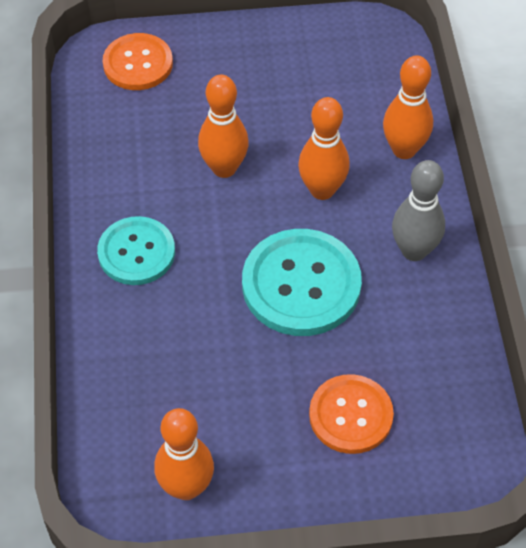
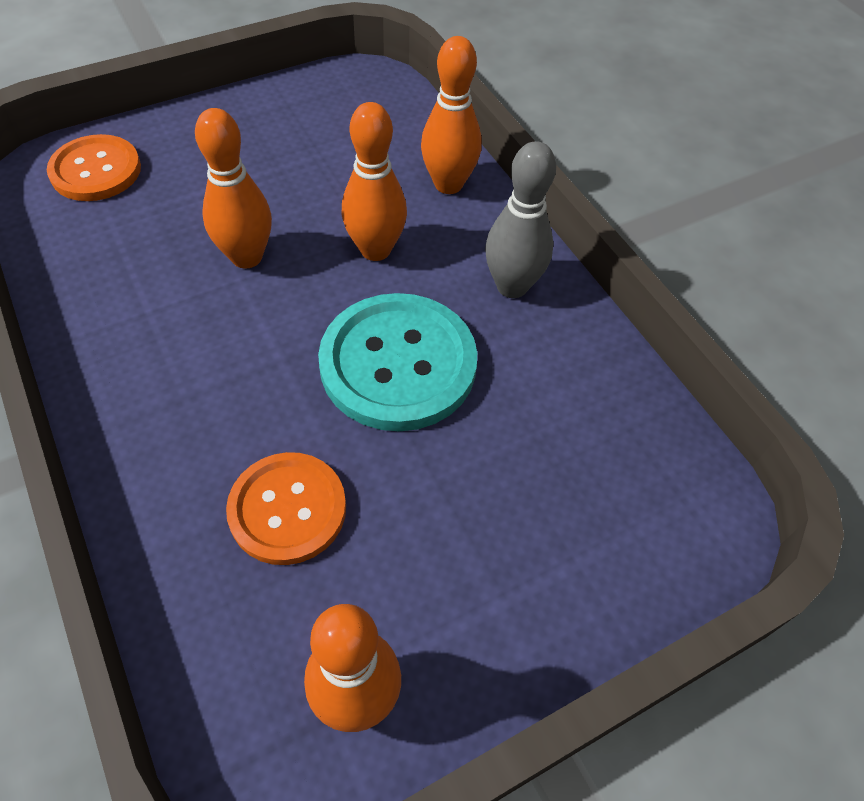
camera: 25 degrees left, 0 degrees up
(136, 252) = (167, 388): turquoise button -> none
(350, 415) = (533, 508): orange button -> orange button (287, 509)

